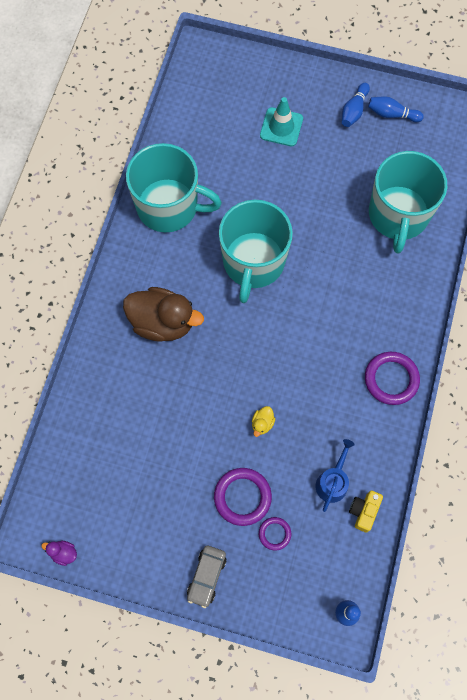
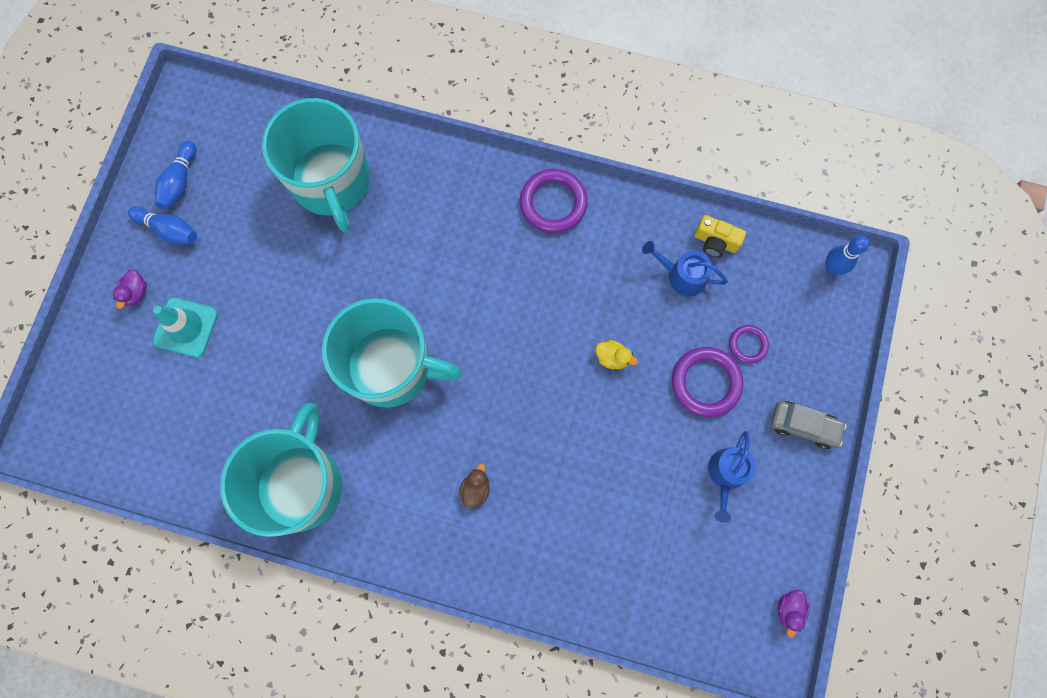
camera: 90 degrees left, 5 degrees up
(162, 322) = (475, 488): brown duck -> brown duck, size x0.40
(168, 510) = (726, 474): none -> blue watering can
(306, 94) = (136, 293): none -> purple duck
(398, 215) = (332, 182): turquoise mug -> turquoise mug turned 60 degrees clockwise

